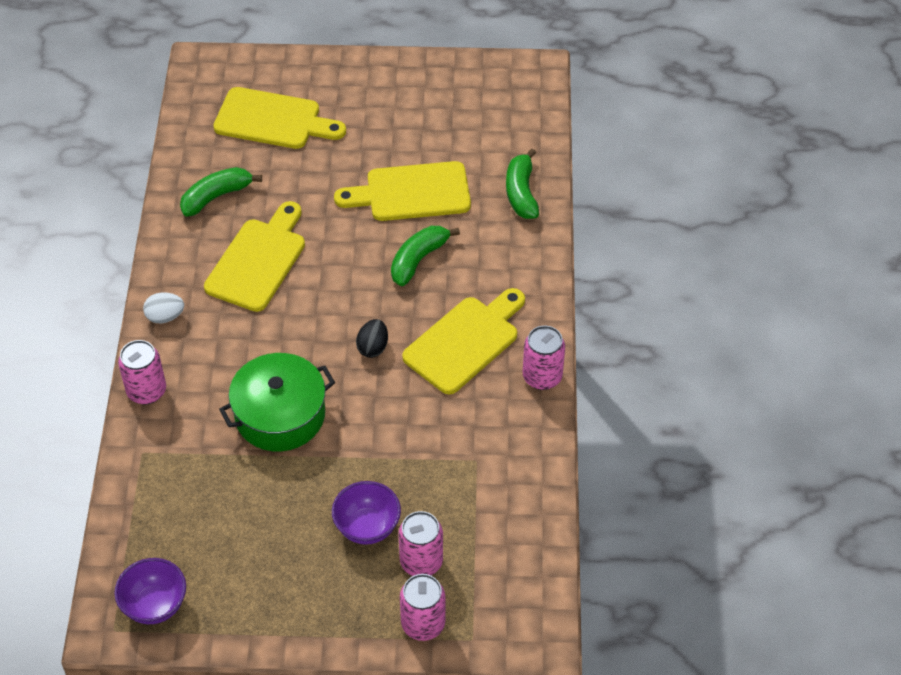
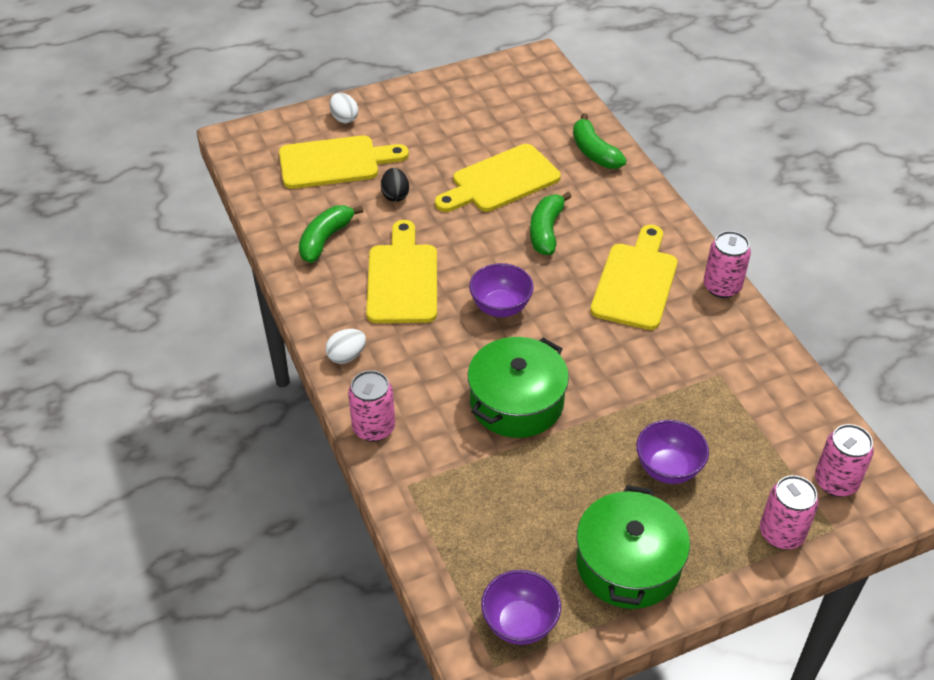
camera: 25 degrees left, 5 degrees down
(275, 594) = (628, 564): none -> green pot
(310, 75) = (344, 118): none -> white egg
(326, 320) = (500, 307): none -> purple bowl
(373, 347) = (559, 314): black egg -> black egg (395, 195)
(421, 562) = (738, 479): pink can -> pink can (835, 482)

